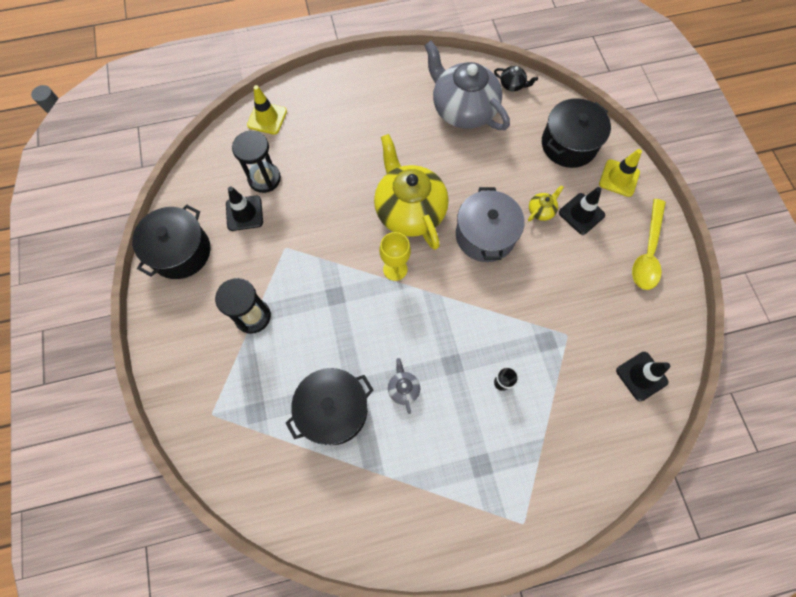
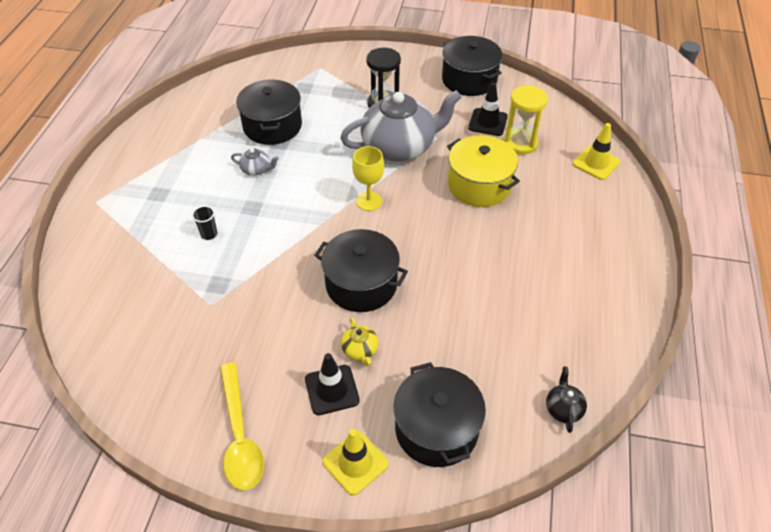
camera: 115 degrees right, 20 degrees down
(264, 178) = (520, 143): black hourglass -> yellow hourglass
(334, 192) = (479, 185): none -> yellow pot
(409, 210) = (427, 234): yellow teapot -> none
(463, 109) = (542, 334): grey teapot -> grey teapot (399, 147)
(485, 235) = (361, 284): grey pot -> black pot
(512, 85) = (563, 408): black teapot -> black teapot turned 135 degrees clockwise
(641, 376) = (123, 347): black traffic cone -> none
(647, 252) = (240, 435): yellow spoon -> yellow spoon turned 150 degrees counterclockwise

